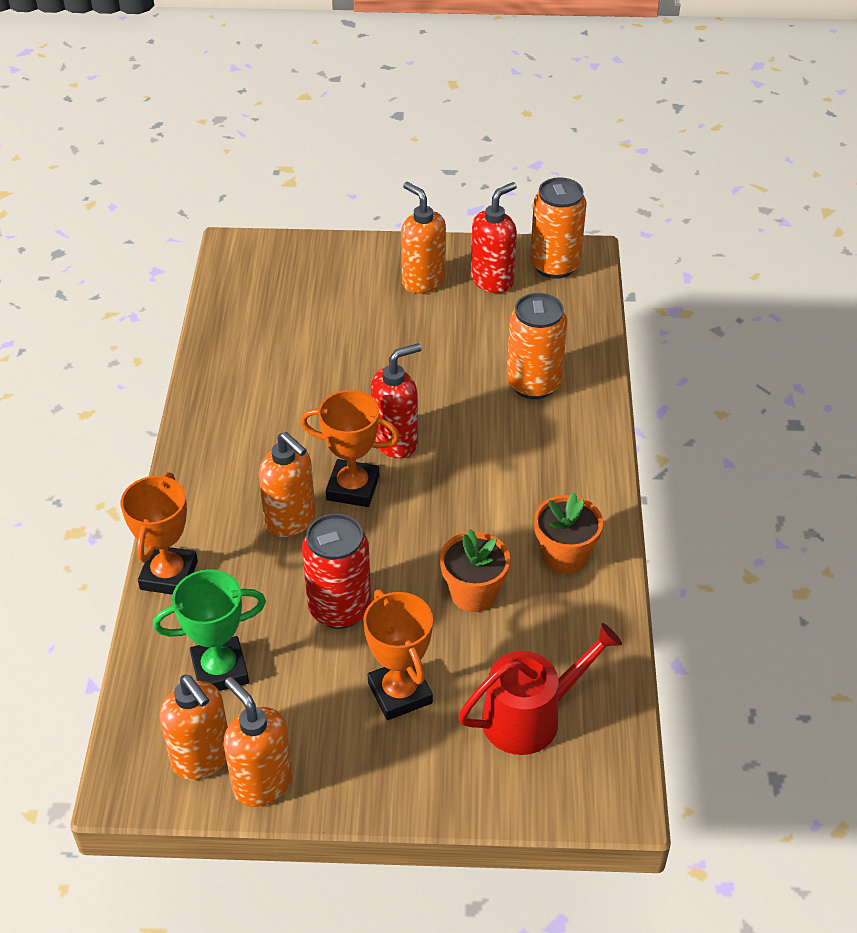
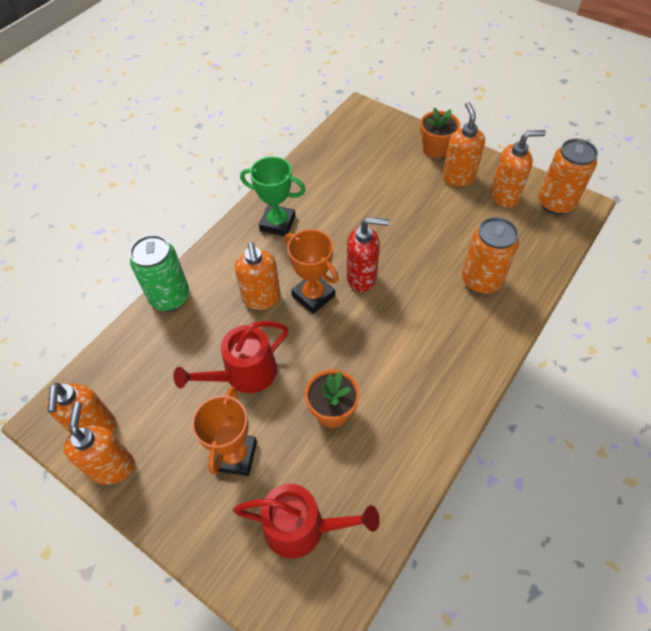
camera: 35 degrees right, 10 degrees up
(169, 575) = (170, 297): orange trophy -> green can
(220, 670) = (149, 375): green trophy -> green trophy (277, 223)
(340, 608) = (245, 374): red can -> red watering can
(492, 280) = (504, 196): red soap dispenser -> orange soap dispenser
(564, 556) = (412, 418): orange flower pot -> orange flower pot (435, 149)

